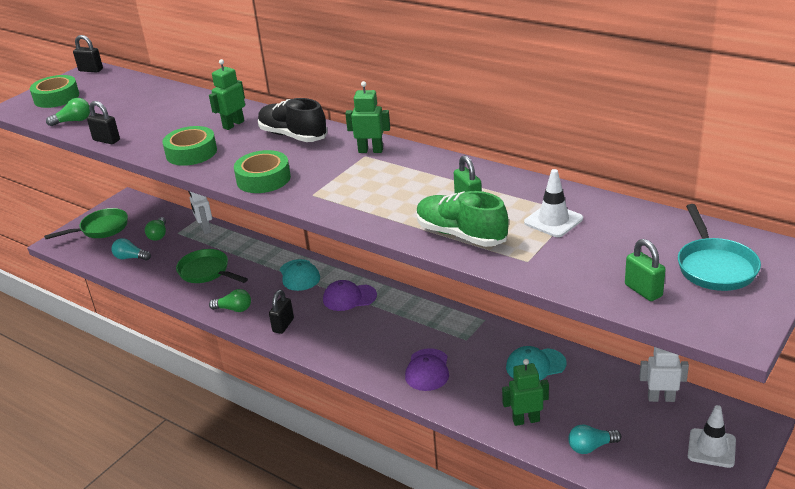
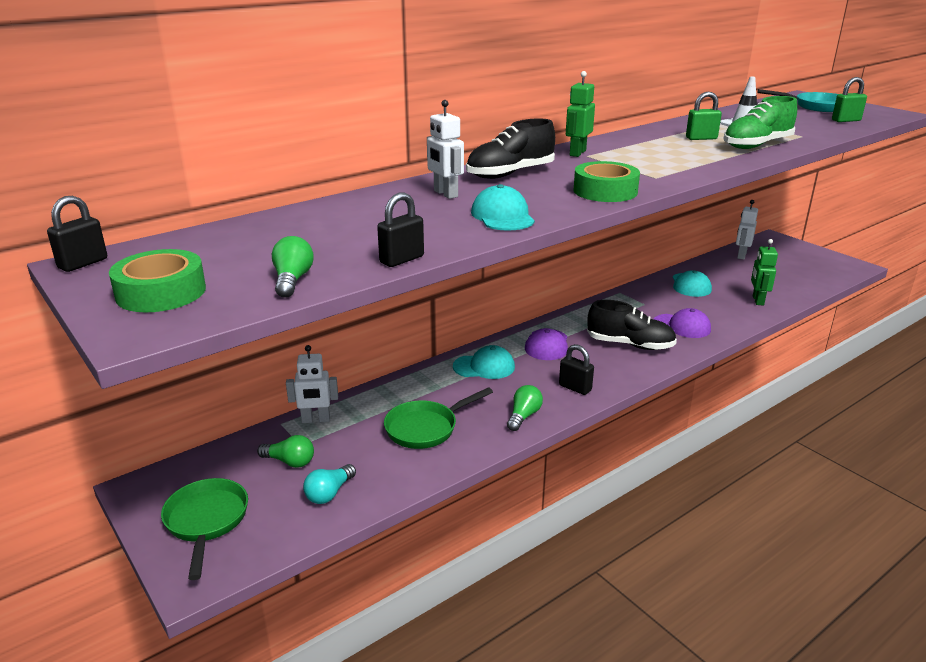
camera: 75 degrees left, 5 degrees down
(191, 153) = (502, 216): green tape -> turquoise cap
(233, 124) = (445, 194): green robot -> white robot
(372, 343) = (630, 344): none -> black shoe
(591, 447) = (791, 285): turquoise light bulb -> none
(711, 448) = (795, 253): white traffic cone -> none

